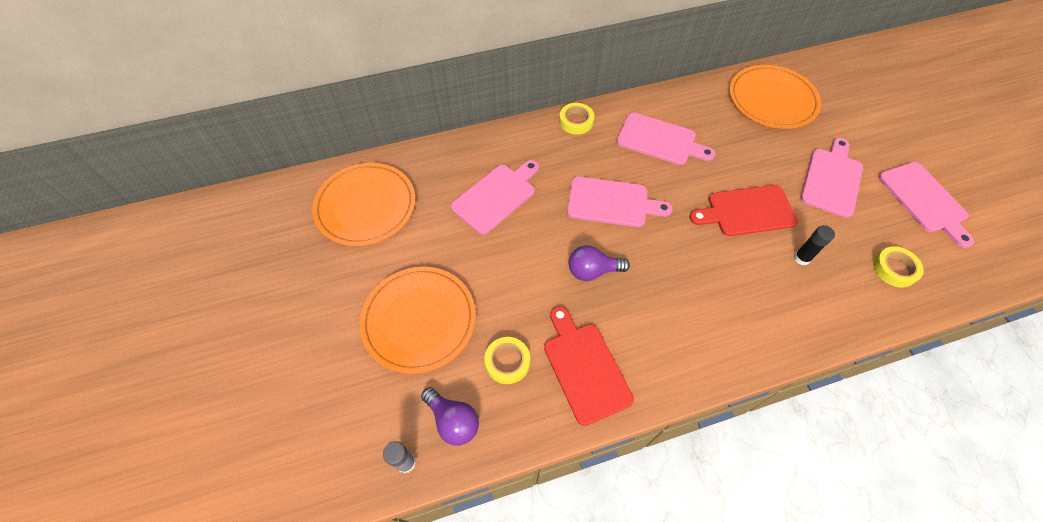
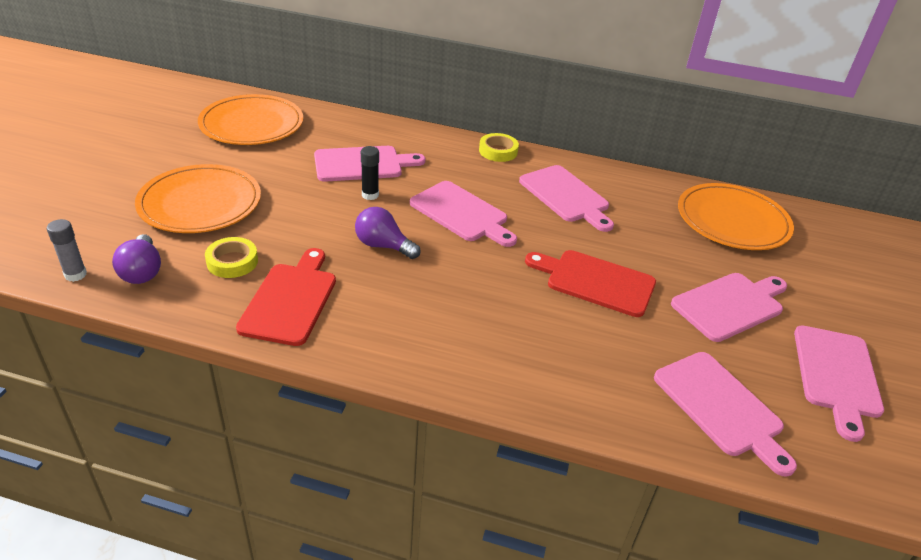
camera: 30 degrees right, 20 degrees down
(801, 258) = (613, 342): black glue stick -> black glue stick (370, 195)
(894, 269) = (721, 407): yellow tape -> pink cutting board

